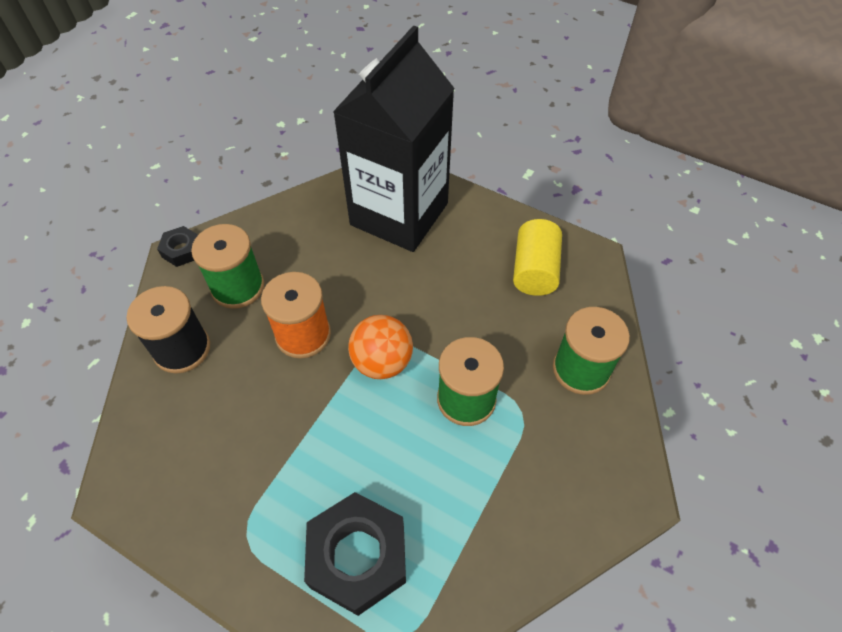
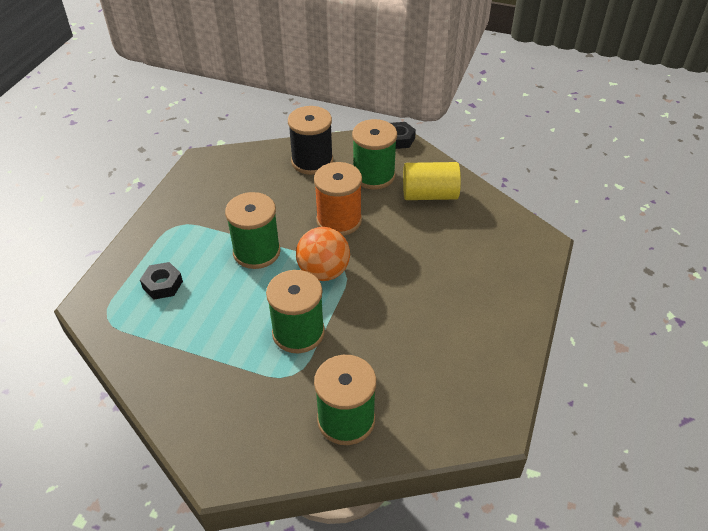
camera: 80 degrees right, 10 degrees down
(329, 432) = (256, 252): none -> green spool
(357, 556) = (162, 284): black nut -> black nut, size x0.50
(399, 214) = (487, 258): black carton -> none
(534, 270) = (456, 372): yellow cylinder -> yellow cylinder (429, 195)

